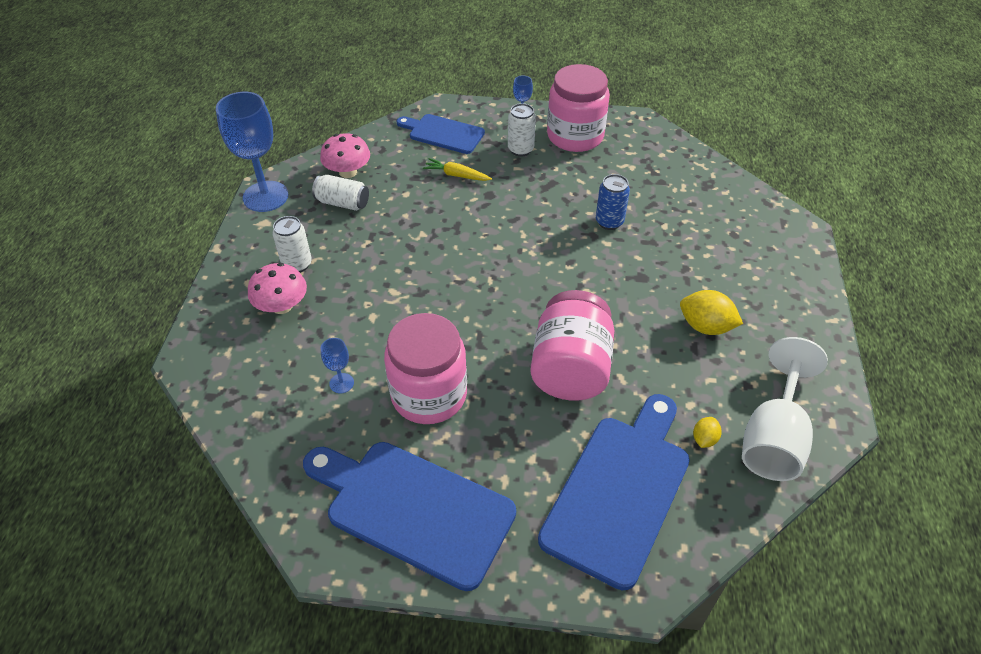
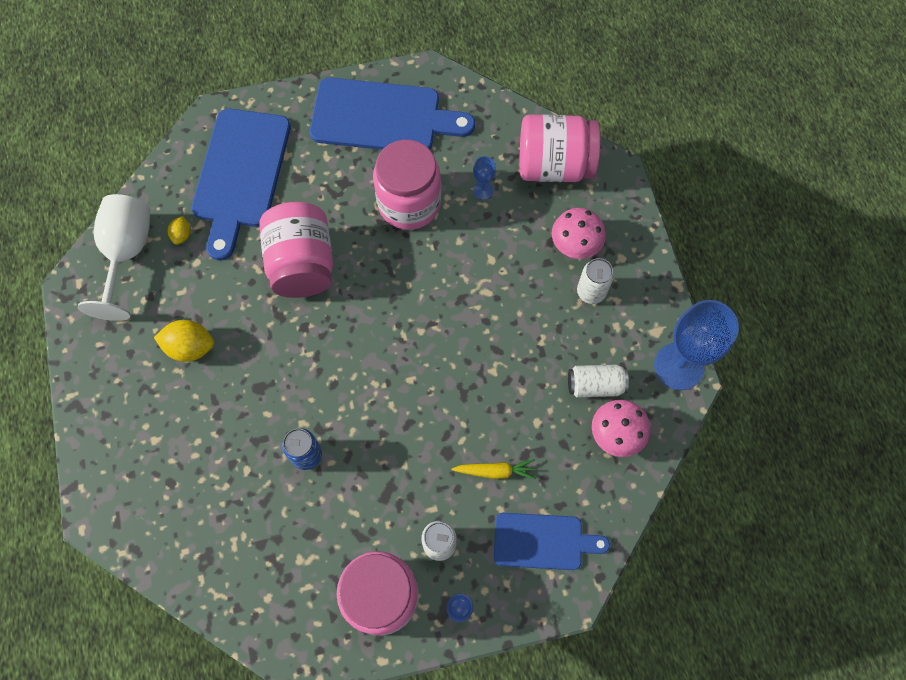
camera: 160 degrees right, 20 degrees up
(248, 385) = (554, 165): none -> pink jar

